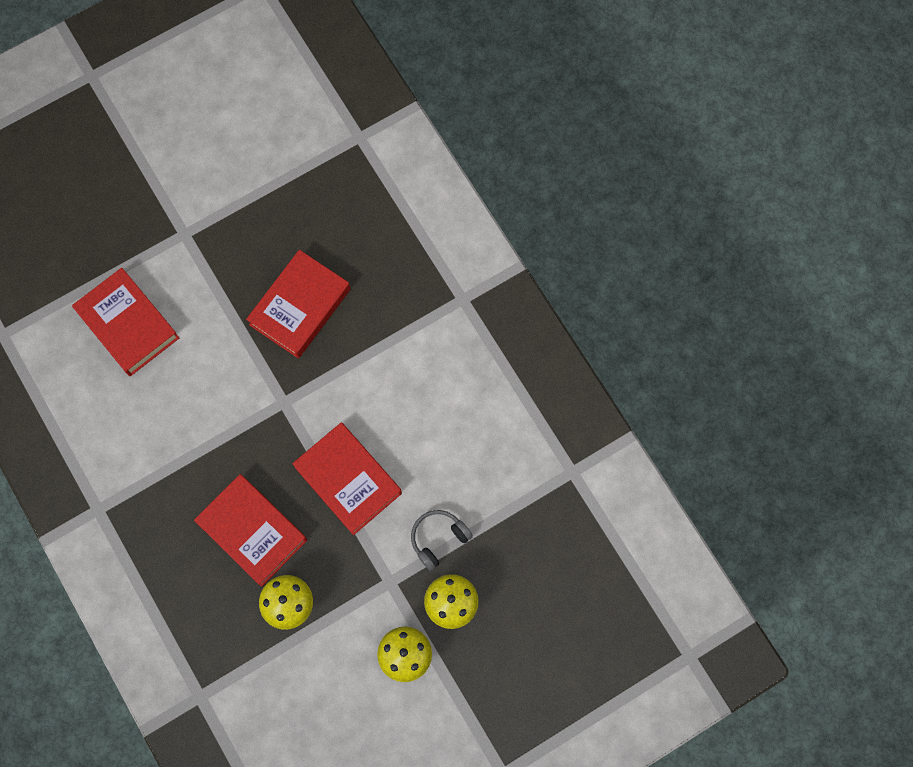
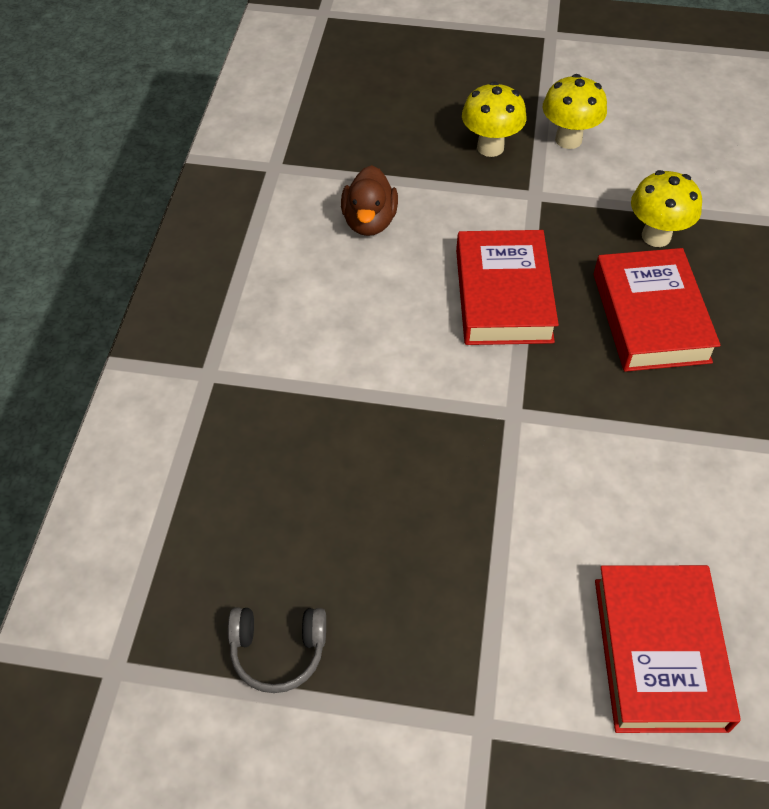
camera: 140 degrees left, 20 degrees down
(300, 307) = (402, 503): red book -> none
(438, 539) = (455, 196): grey headphones -> grey headphones (278, 651)
(472, 474) = (369, 222): none -> brown duck

